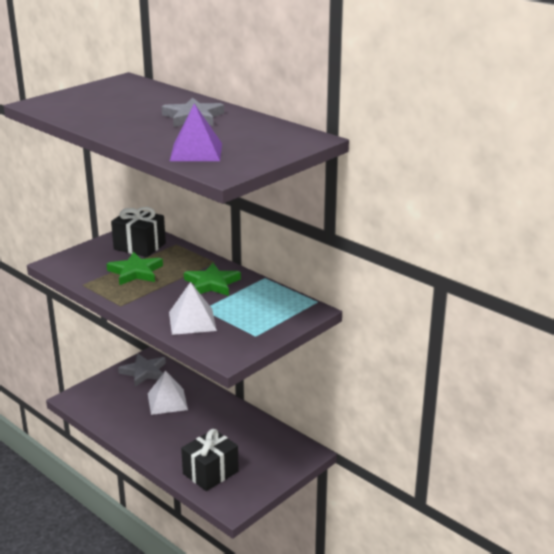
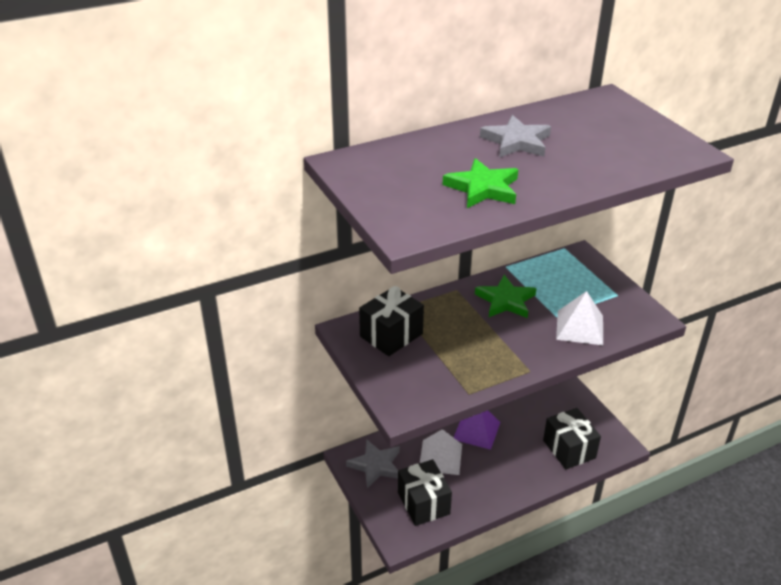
camera: 70 degrees left, 10 degrees up
(112, 402) = (423, 503): none -> black gift
(135, 272) = (456, 348): green star -> green star (483, 188)
(196, 152) = (629, 155): purple pyramid -> purple pyramid (476, 430)

